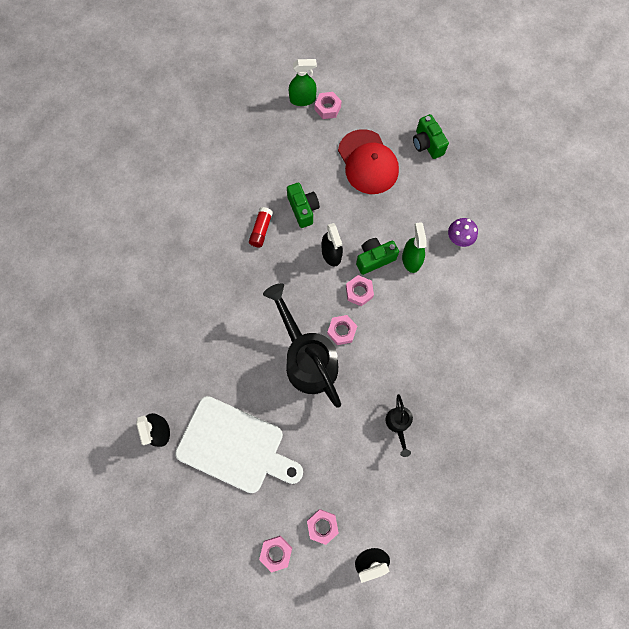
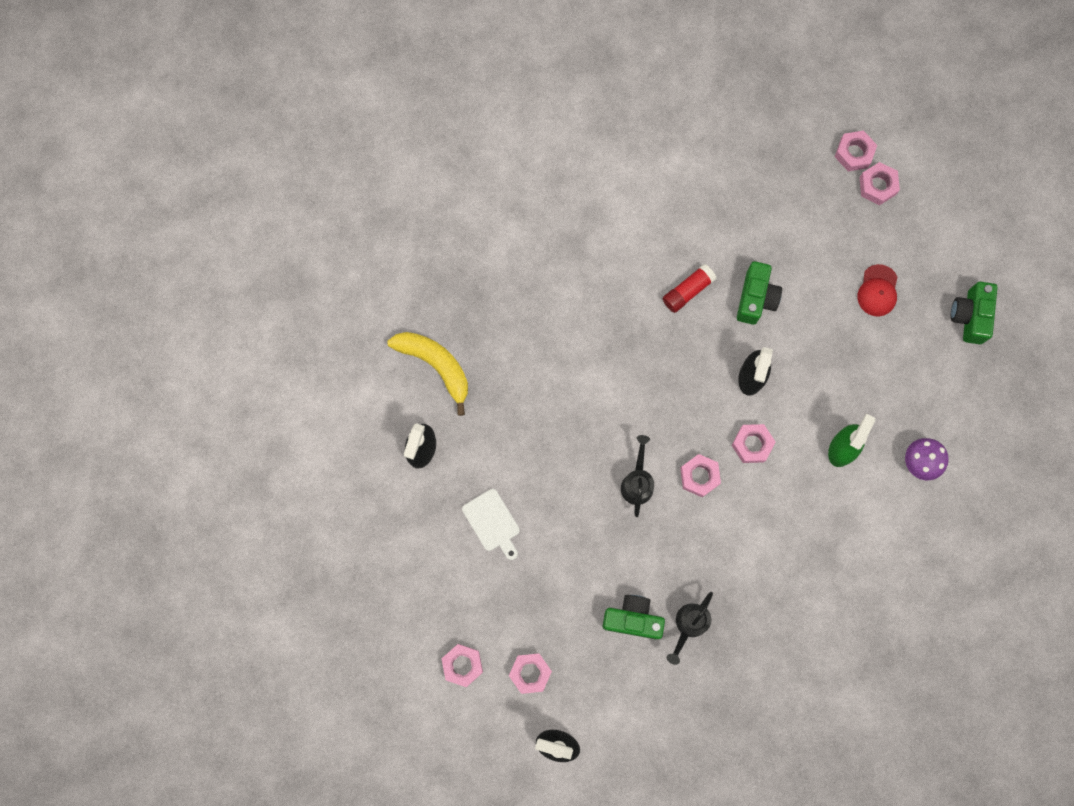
camera: 35 degrees right, 5 degrees up
(136, 373) = (436, 366): none -> yellow banana
(235, 446) = (492, 523): white cutting board -> white cutting board, size x0.43
(302, 99) = (854, 153): green spray bottle -> pink nut
(307, 360) = (637, 482): black watering can -> black watering can, size x0.46
(368, 162) = (877, 291): red cap -> red cap, size x0.50
(374, 259) = (799, 417): green camera -> green camera (633, 619)

